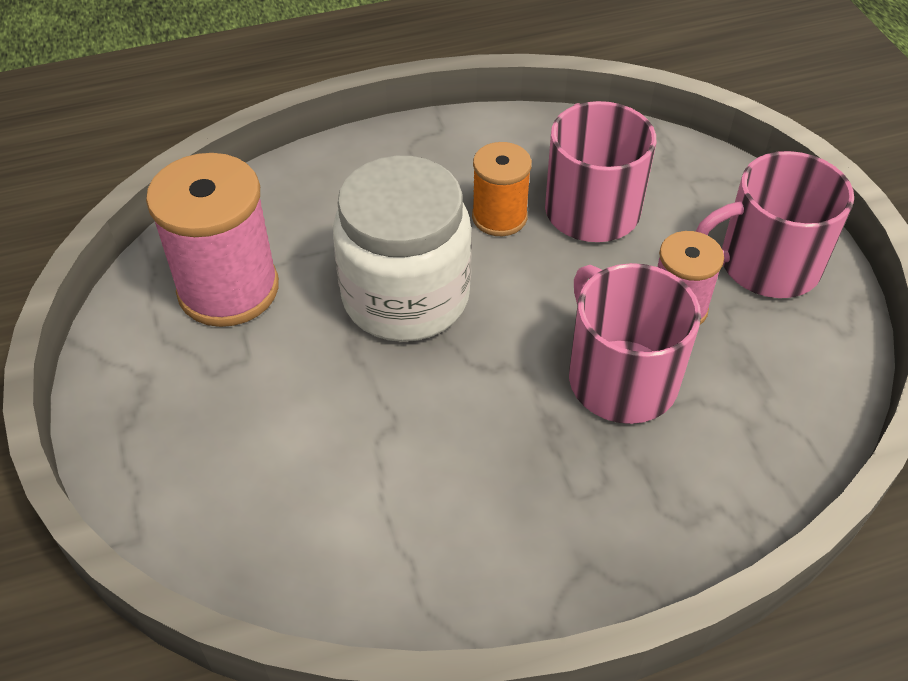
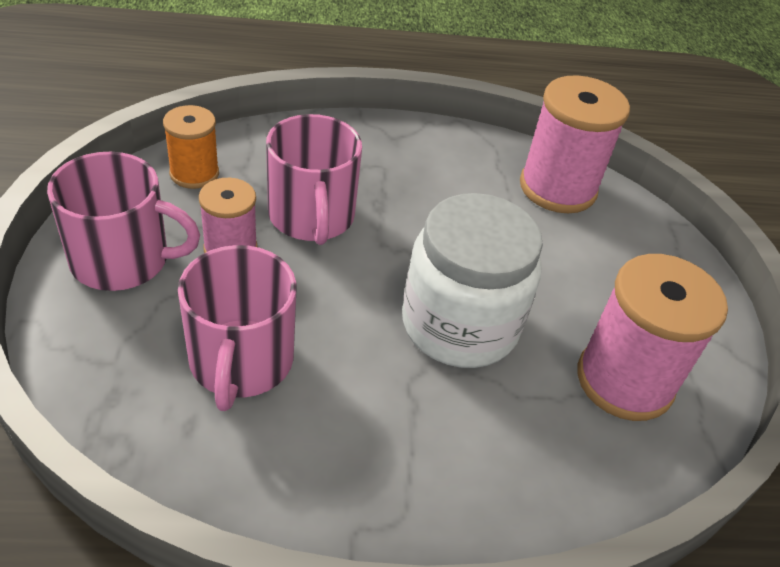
camera: 170 degrees left, 5 degrees down
(312, 547) = (557, 188): none -> pink spool
(499, 217) = (339, 380): orange spool -> orange spool (194, 173)

